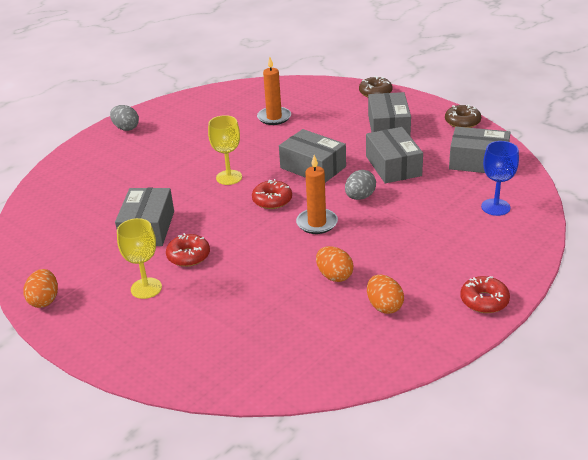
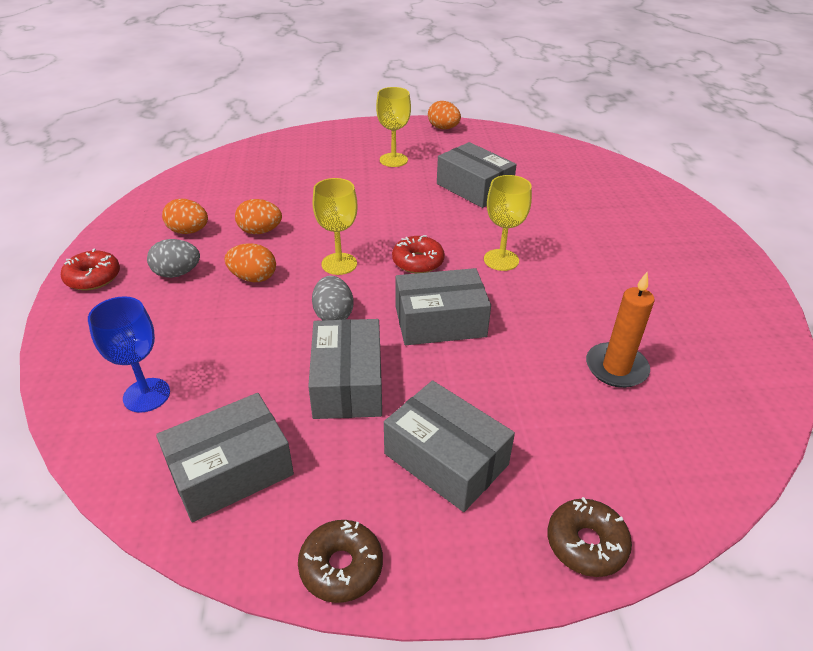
camera: 130 degrees right, 5 degrees up
(126, 128) = (713, 250): grey egg -> grey egg (177, 273)
(188, 256) = (403, 188): red donut -> none
(317, 223) = (339, 264): orange candle -> yellow goblet
(378, 242) = (253, 278): none -> orange egg
(393, 166) = (348, 383): grey box -> grey box turned 60 degrees clockwise

